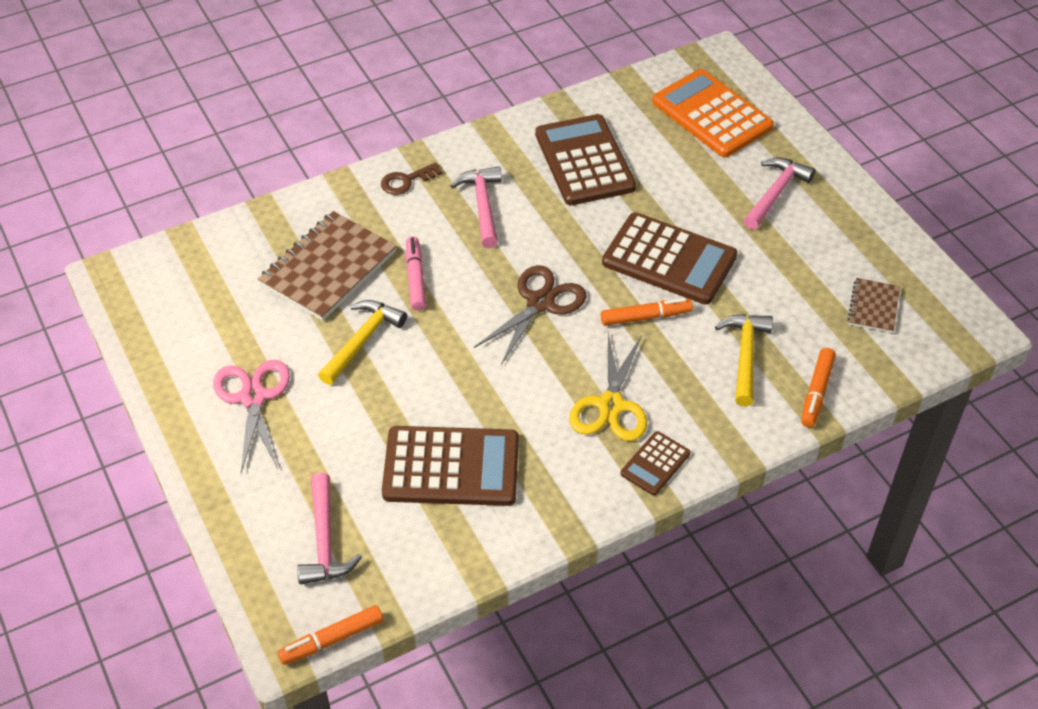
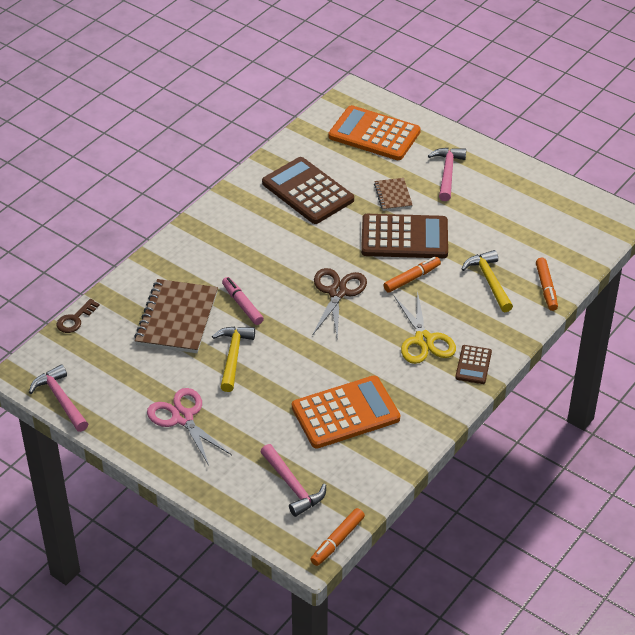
camera: 25 degrees left, 5 degrees down
(406, 181) = (192, 243): brown key -> brown key (75, 319)
(451, 467) = (345, 413): brown calculator -> orange calculator
(482, 205) = (257, 243): pink hammer -> pink hammer (60, 399)
(873, 307) = (550, 225): brown notebook -> brown notebook (393, 195)

